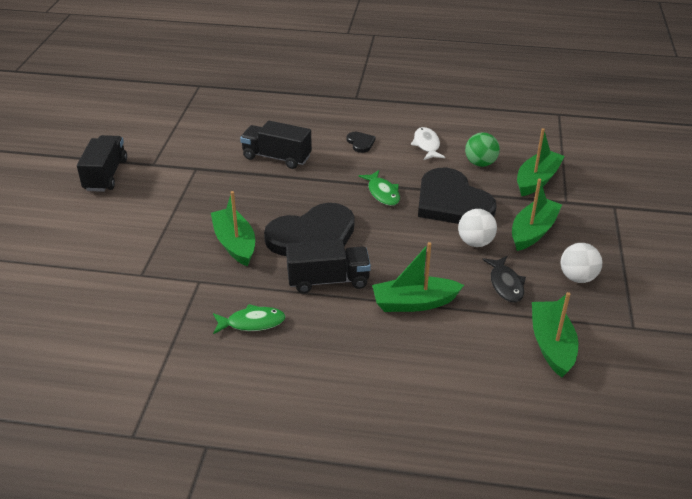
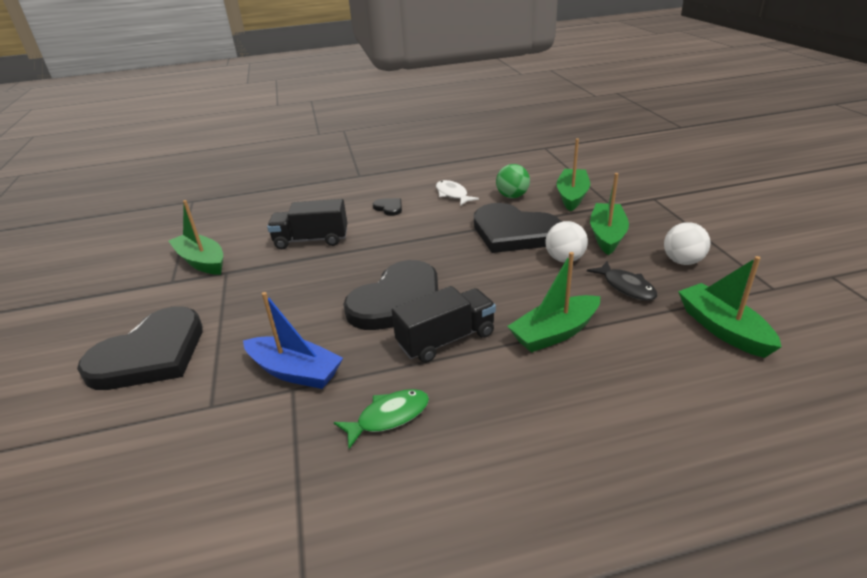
camera: 20 degrees left, 5 degrees down
(105, 175) = (115, 307): black truck -> none
(116, 222) = (150, 354): none -> black heart
(207, 269) = (295, 372): none -> blue boat
(235, 244) = (314, 334): green boat -> green boat (202, 261)
(382, 193) = (441, 242): green fish -> none

